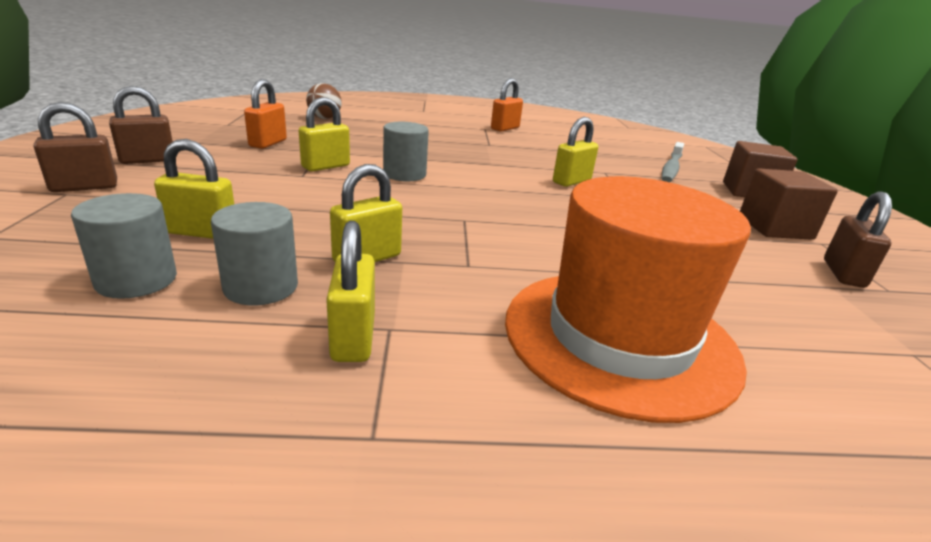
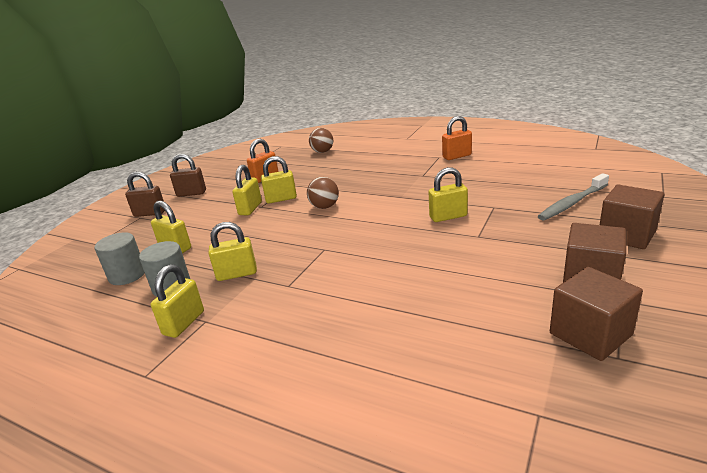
camera: 35 degrees right, 0 degrees up
(287, 178) = (250, 209): none -> yellow padlock
(404, 174) = (324, 207): grey cylinder -> brown ball
(619, 337) = (320, 351): orange hat -> none
(843, 274) = (590, 334): brown padlock -> brown cube

